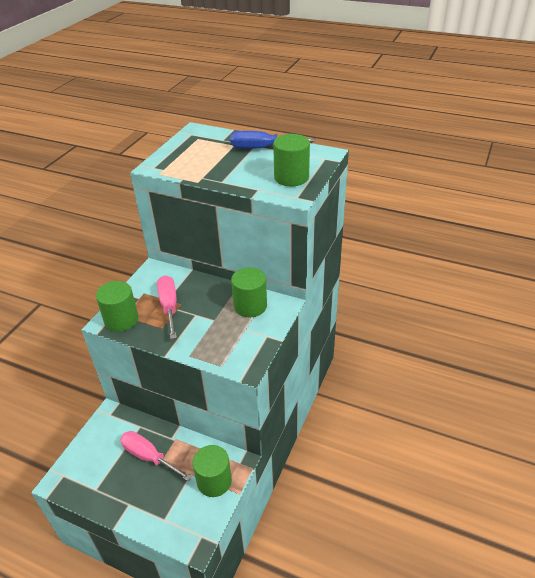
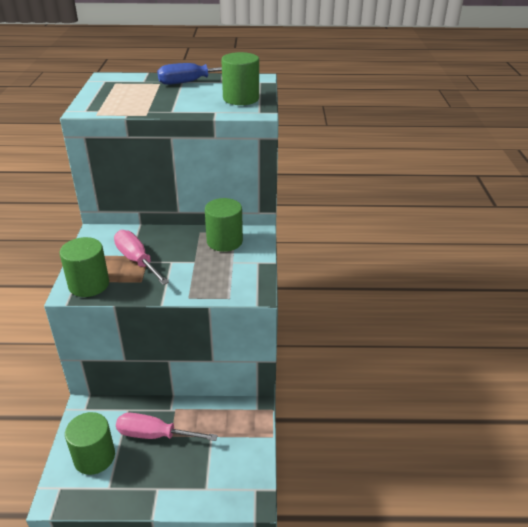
camera: 25 degrees left, 5 degrees down
(214, 481) = (240, 434): green cylinder -> green cylinder (94, 457)

